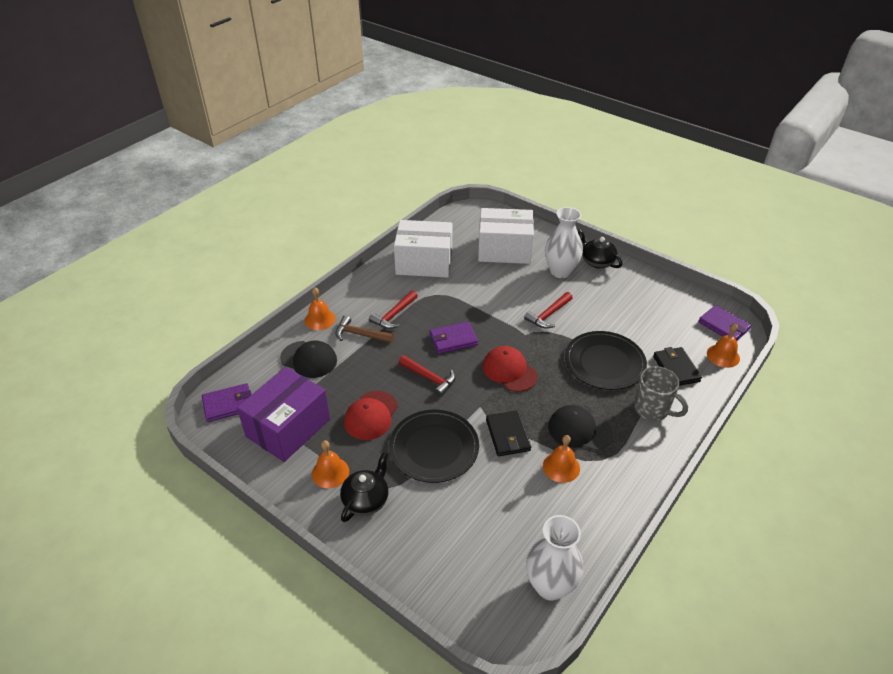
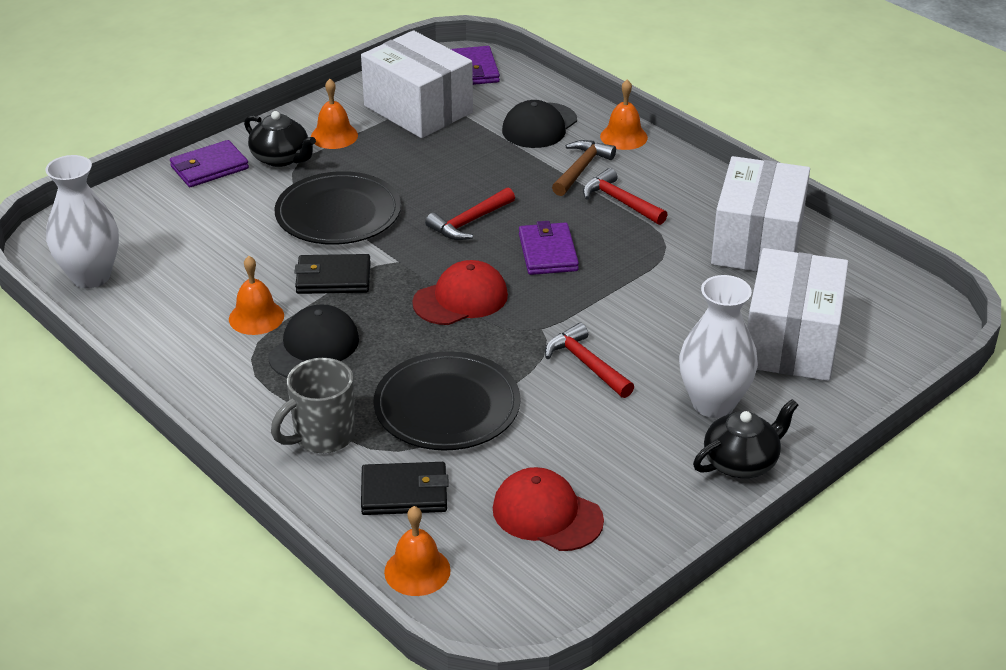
camera: 100 degrees right, 5 degrees down
(288, 428) = (418, 109): purple box -> white box
(371, 415) = (415, 169): red cap -> red cap (547, 514)
(723, 326) = (500, 601): purple wallet -> purple wallet (209, 167)

